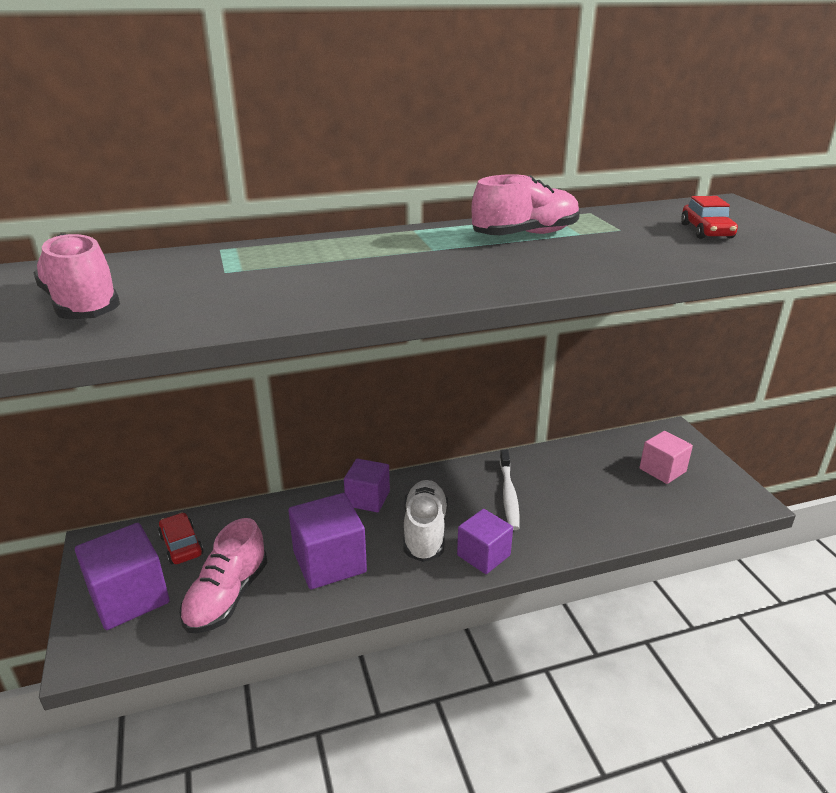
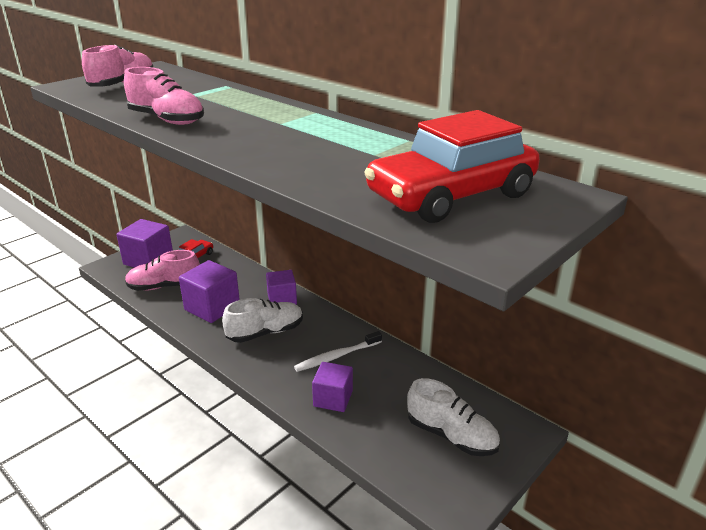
camera: 60 degrees right, 0 degrees up
(483, 555) = (258, 365): purple cube -> purple cube (333, 398)
(525, 235) = (346, 140): pink shoe -> pink shoe (167, 120)
(662, 470) = (451, 435): pink cube -> white shoe
(706, 231) = (451, 195): red car -> red car, size x2.28

